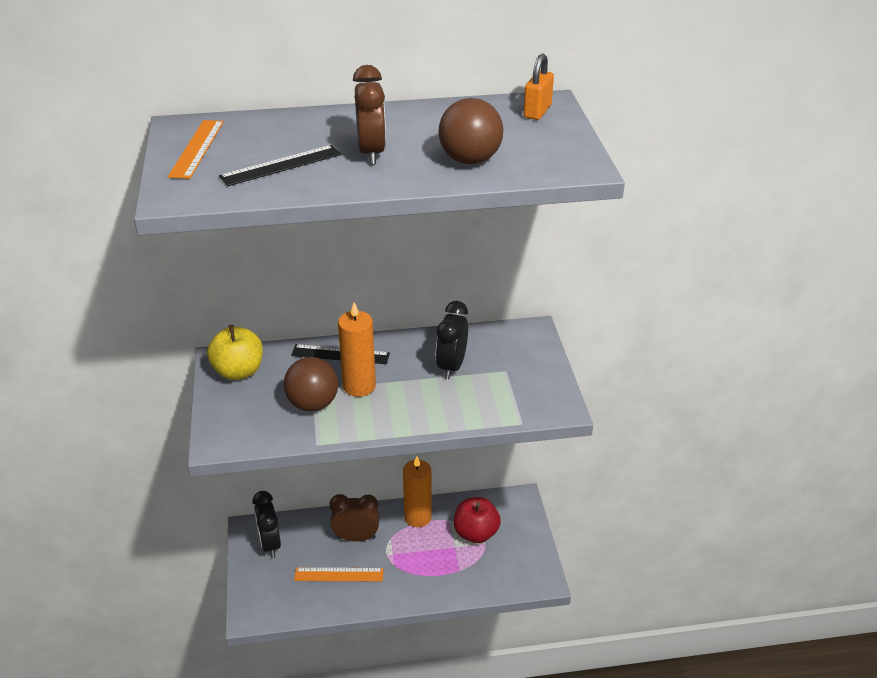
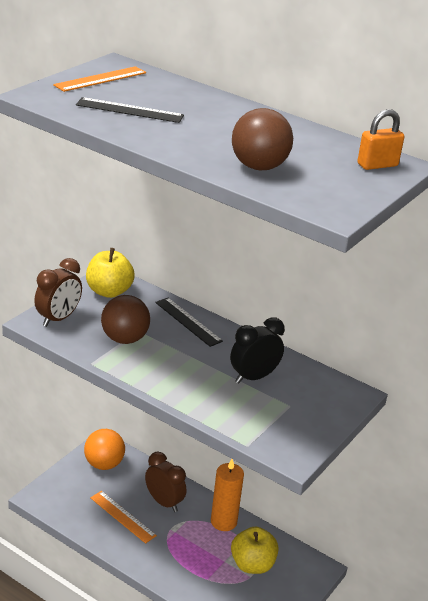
camera: 40 degrees right, 5 degrees down
(270, 544) = (104, 464): black clock -> orange ball
(359, 386) = (170, 348): orange candle -> none
(371, 153) = (200, 131): brown clock -> brown clock (58, 318)
(476, 533) = (252, 564): red apple -> yellow apple

